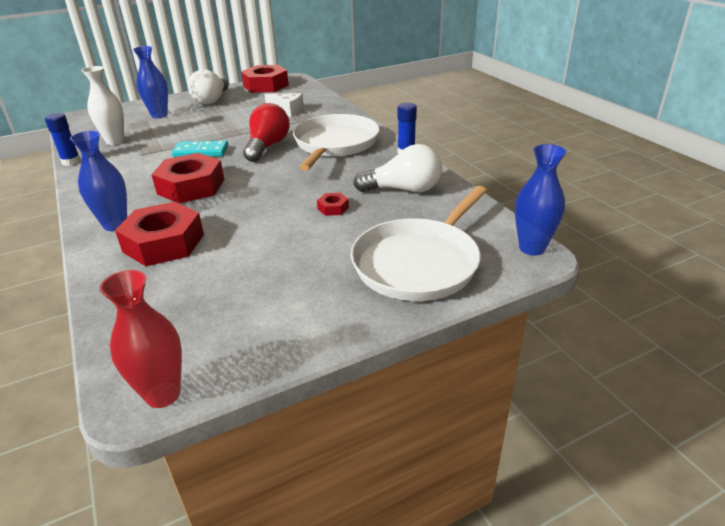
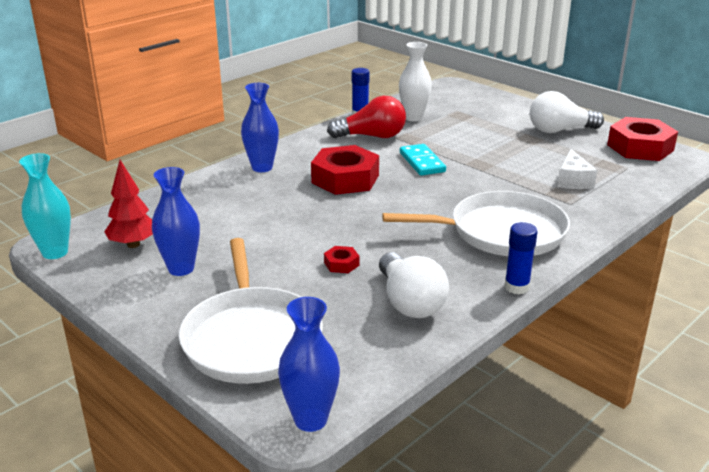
camera: 70 degrees right, 5 degrees down
(159, 115) = (491, 118): blue vase -> blue vase (181, 269)
(163, 394) = (55, 252): red vase -> turquoise vase
(164, 243) = (241, 196): red nut -> none
(200, 324) = (133, 244): none -> red tree
(267, 146) = (461, 193): red light bulb -> red light bulb (372, 136)
(419, 263) = (251, 338): white pan -> white pan turned 120 degrees counterclockwise

